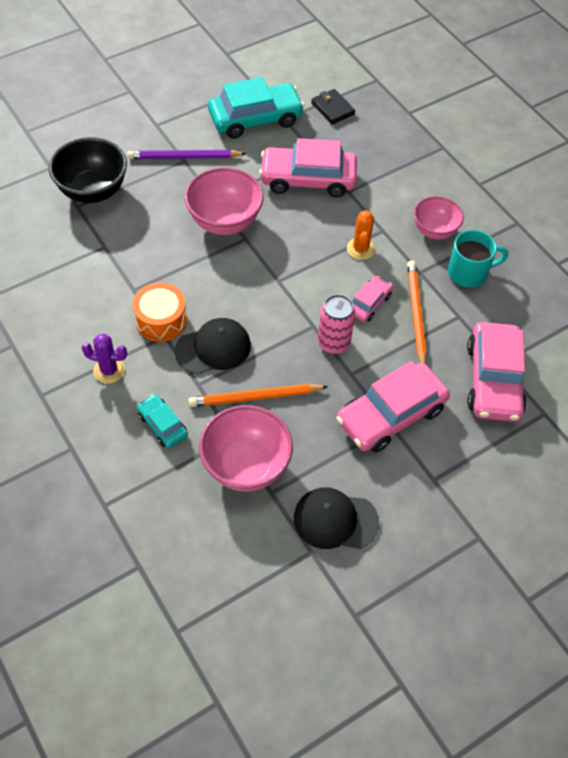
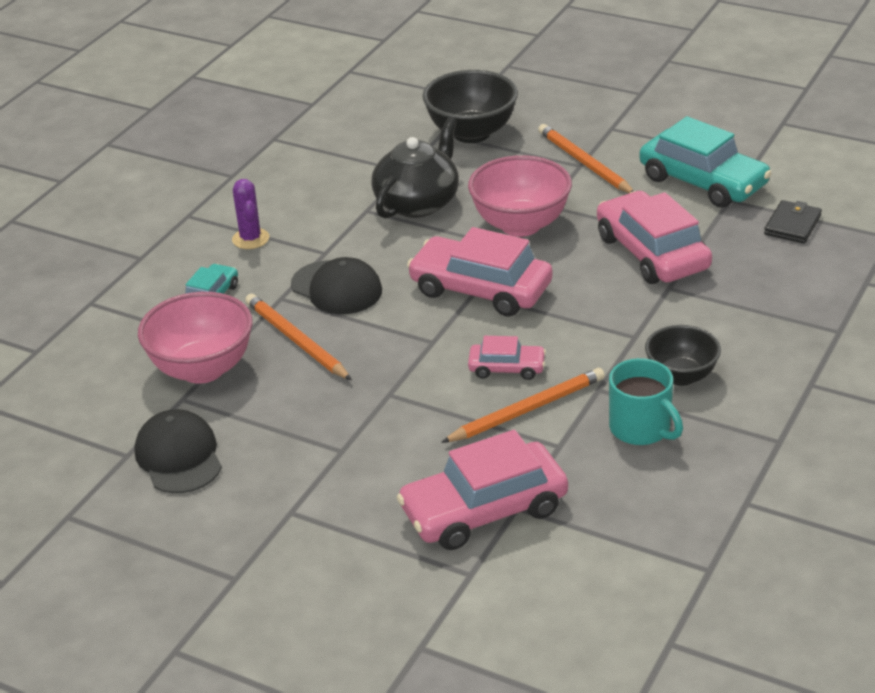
camera: 65 degrees right, 20 degrees down
(151, 259) = (418, 203): none -> black teapot
(161, 320) = (343, 242): orange drum -> none
(184, 157) = (584, 163): purple pencil -> orange pencil
(333, 343) = (421, 364): pink can -> none
(360, 249) = (585, 331): orange cactus -> none
(391, 415) = (356, 445): pink car -> pink car (480, 289)
(434, 231) = (681, 376): pink bowl -> black bowl

